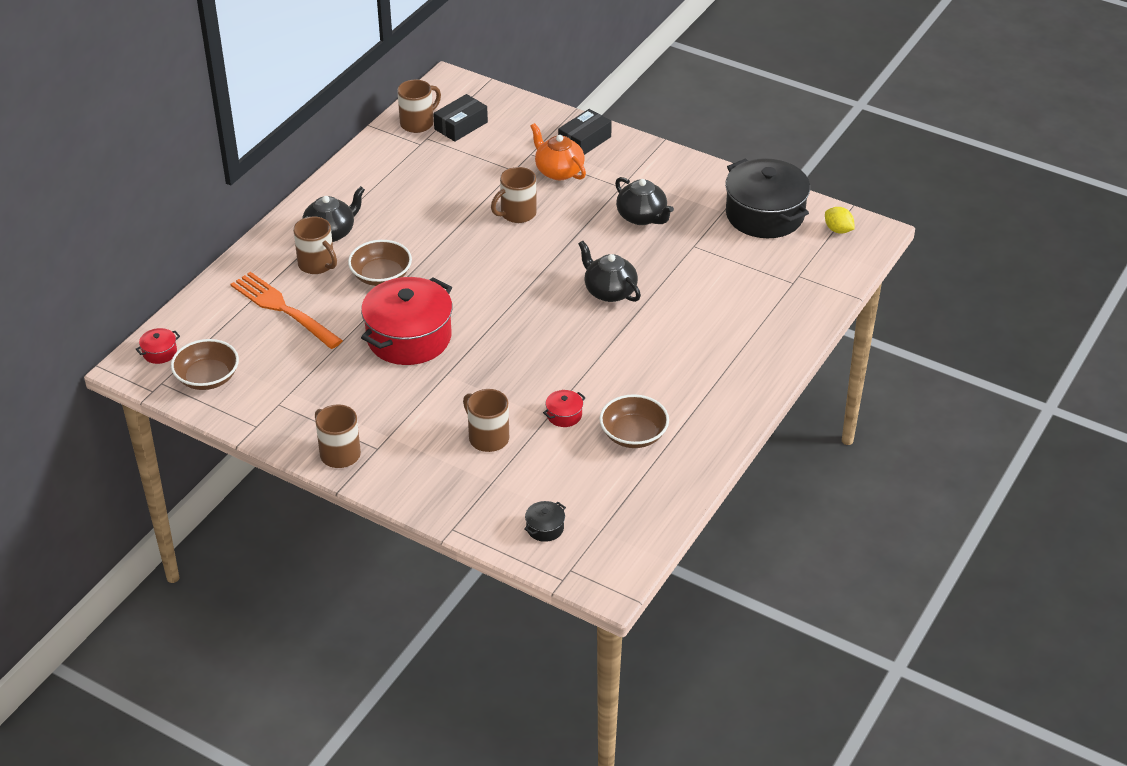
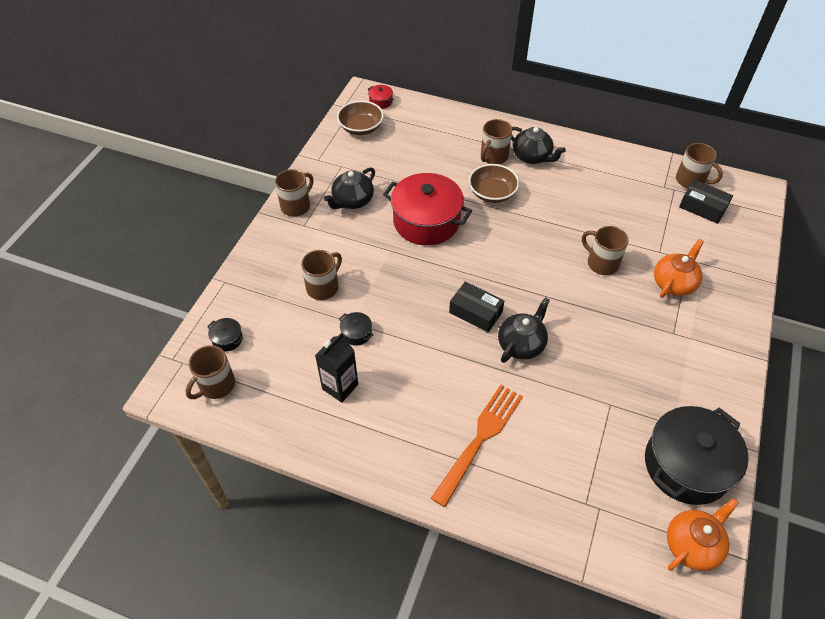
camera: 80 degrees right, 10 degrees up
(284, 309) = (439, 149): orange fork -> orange fork (479, 440)
(564, 415) = (356, 333): red pot -> black pot
(584, 141) = (728, 296): black box -> black box (475, 312)
(610, 539) = (216, 385): none -> brown mug
(633, 435) = (340, 387): brown bowl -> black carton
(642, 217) = (636, 356): black teapot -> black teapot (352, 201)
(838, 230) = (692, 545): yellow lemon -> orange teapot

